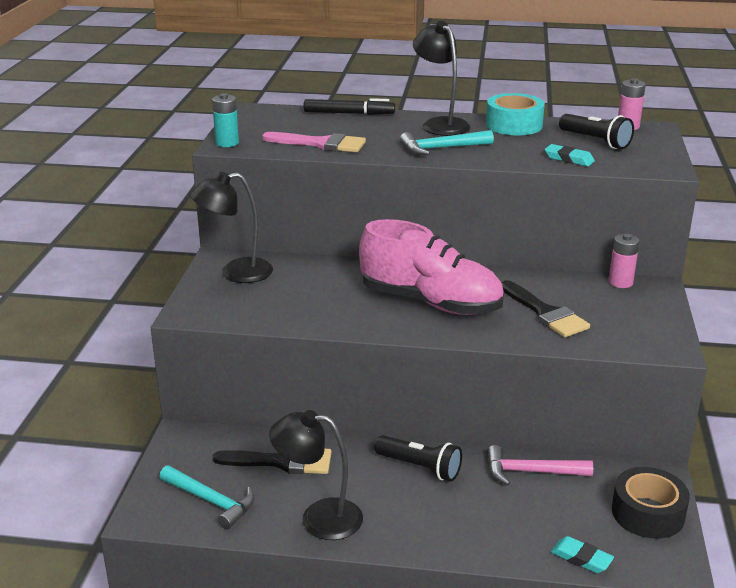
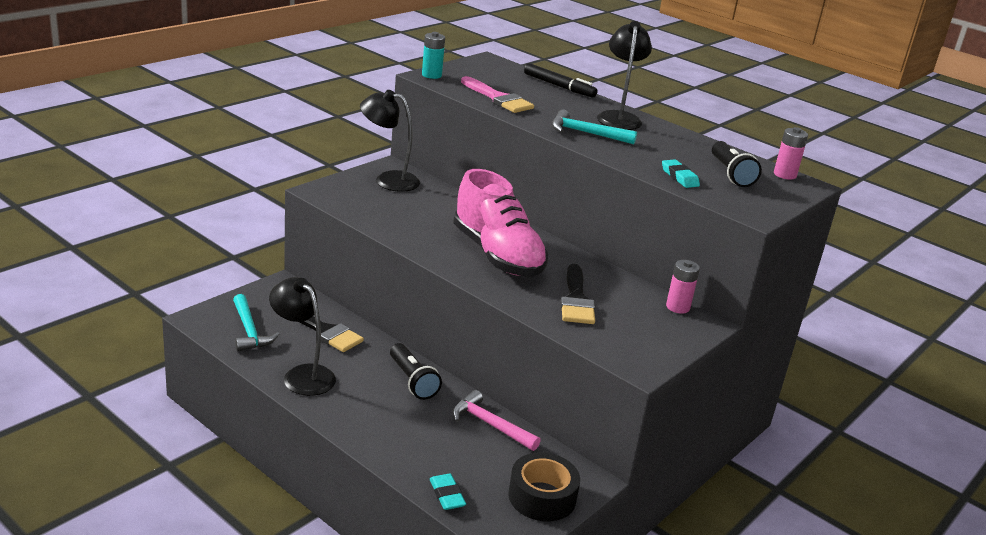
camera: 30 degrees right, 0 degrees up
(514, 125) = (681, 139): turquoise tape -> none

